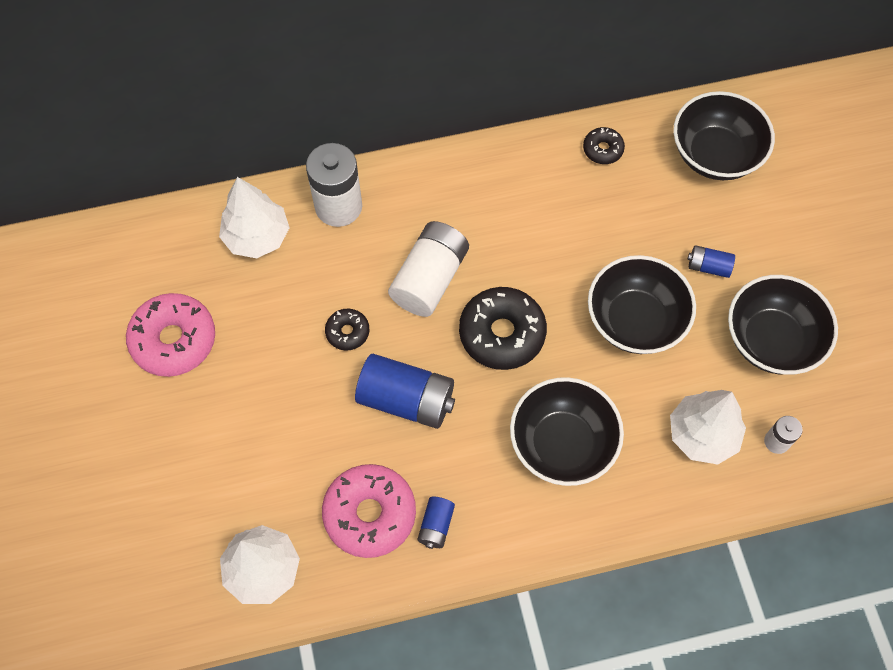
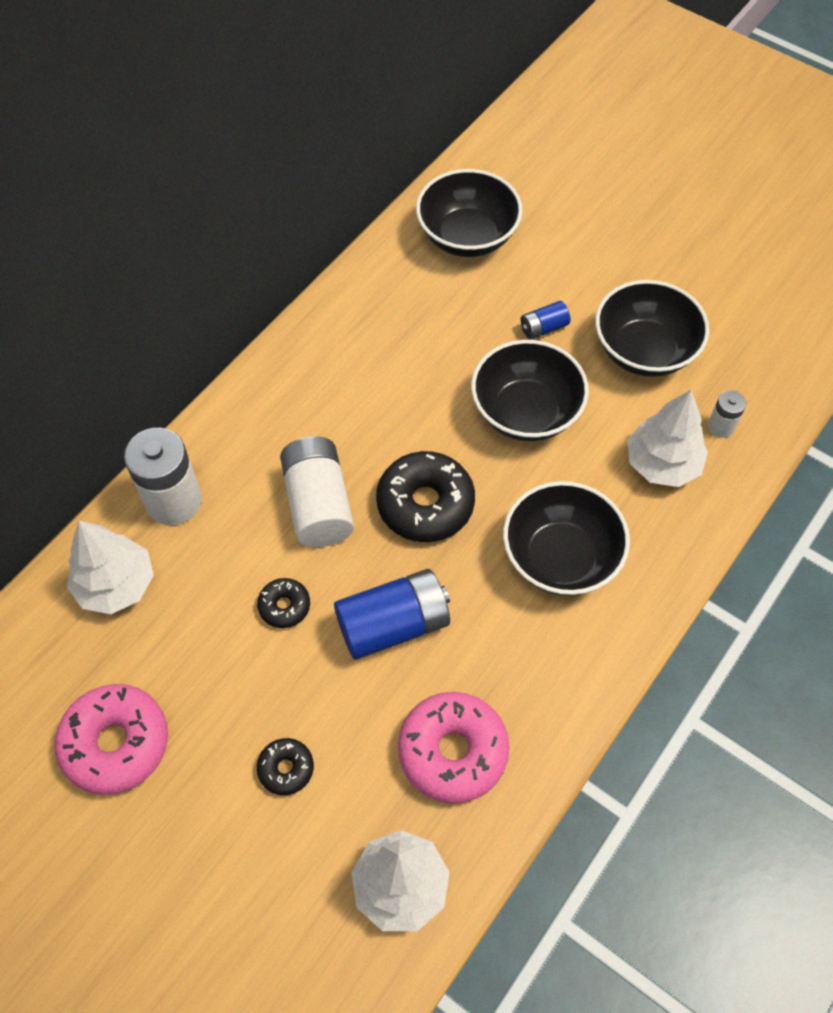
camera: 40 degrees left, 5 degrees down
(436, 526) = (520, 713): blue battery -> none
(602, 149) = (371, 292): black donut -> black donut (286, 769)

